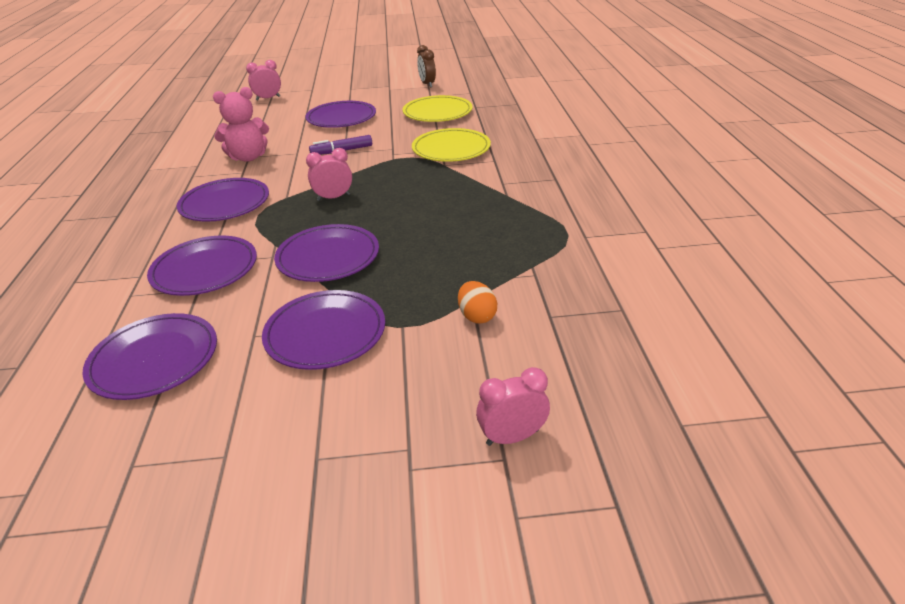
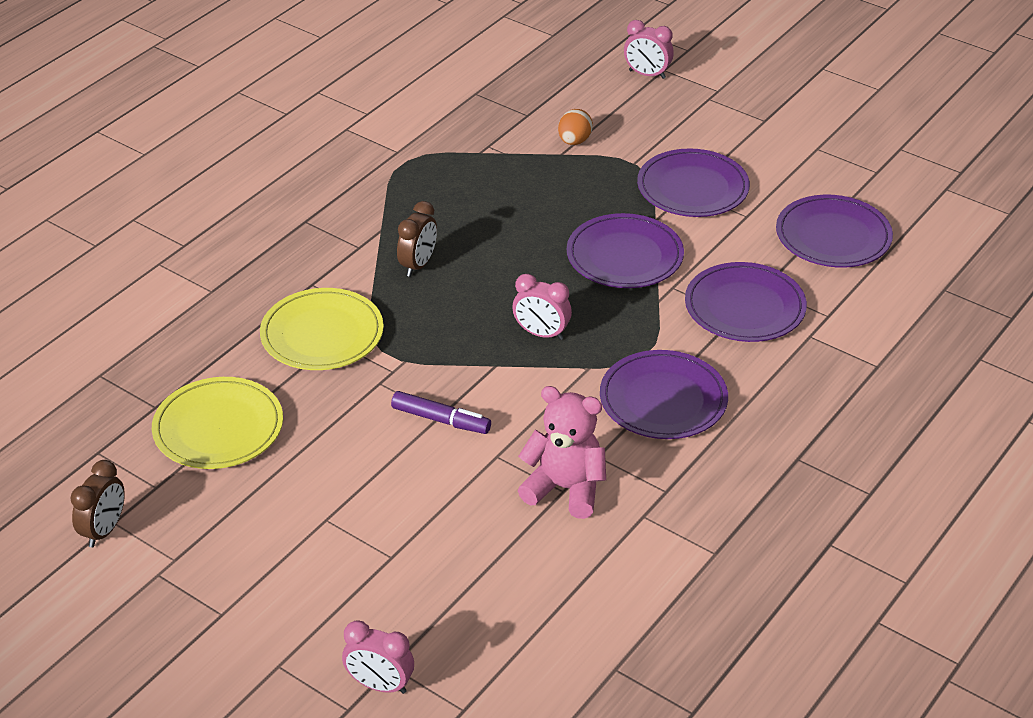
camera: 140 degrees left, 5 degrees up
(341, 118) = (349, 512): purple plate -> none
(454, 191) = (418, 265): none -> brown clock

